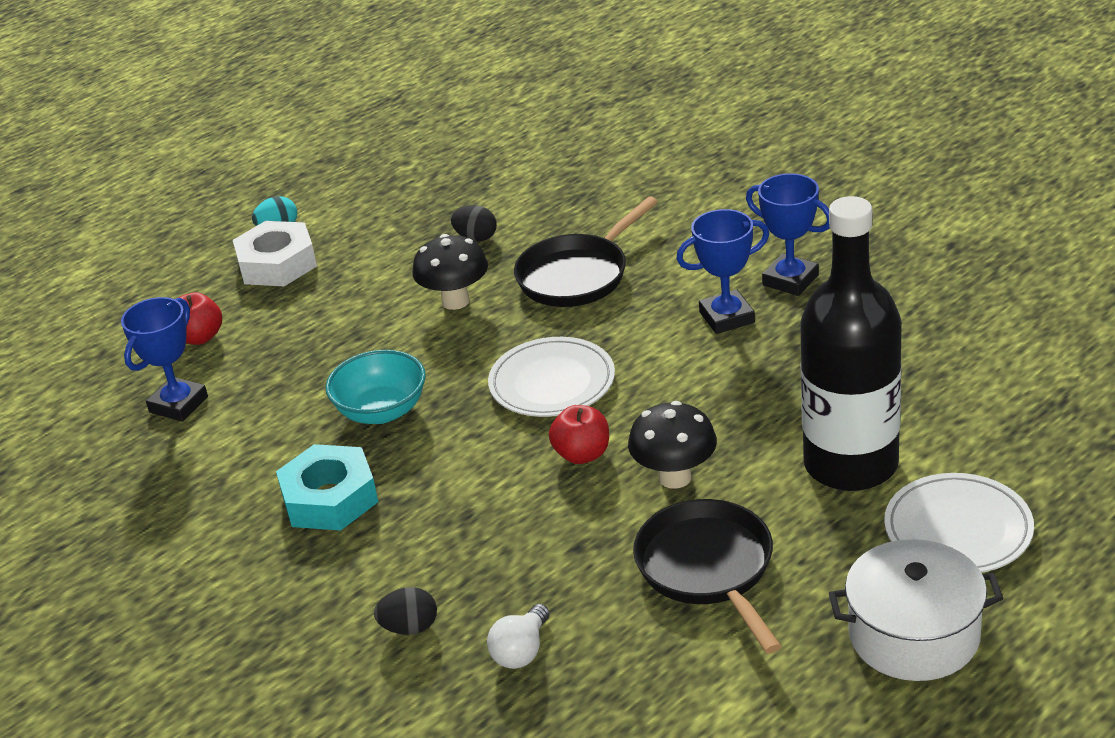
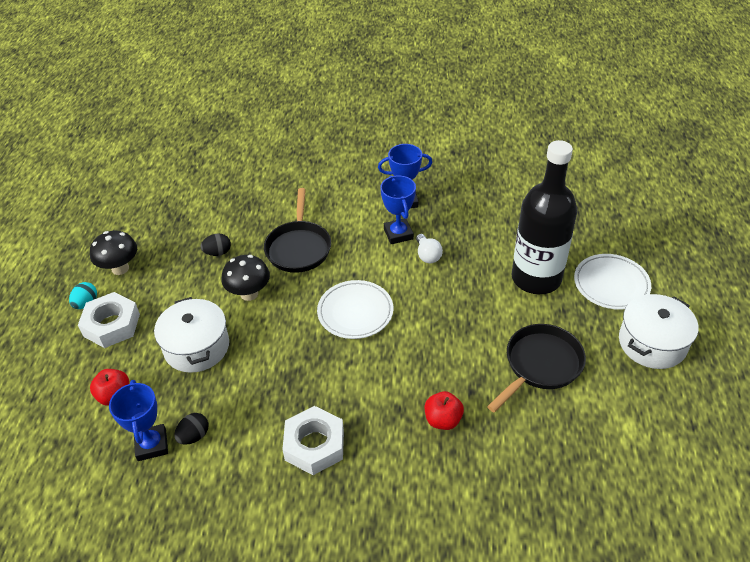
camera: 45 degrees left, 10 degrees up
(330, 498) = (314, 445): turquoise nut -> white nut
(333, 330) = (197, 347): none -> white pot
(381, 411) = (283, 378): turquoise bowl -> none
(410, 627) = (444, 488): black egg -> black egg (194, 436)
(521, 651) = (511, 463): white light bulb -> white light bulb (427, 255)
(582, 454) = (415, 341): red apple -> red apple (443, 420)
(675, 477) = (471, 328): black mushroom -> black mushroom (120, 268)
(708, 569) = (540, 365): black pan -> black pan turned 105 degrees clockwise
(727, 317) = (398, 234): blue trophy -> blue trophy turned 45 degrees counterclockwise

